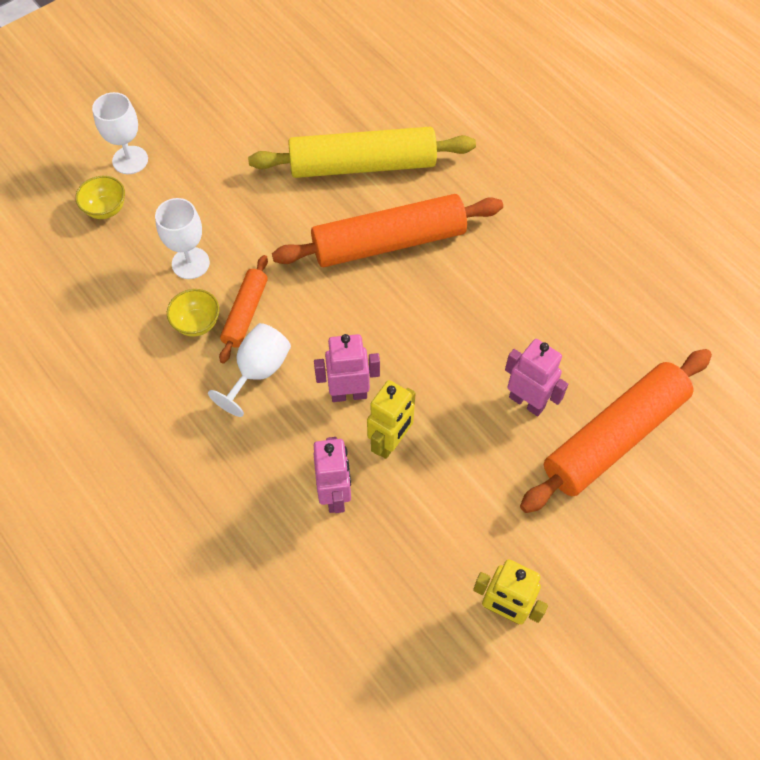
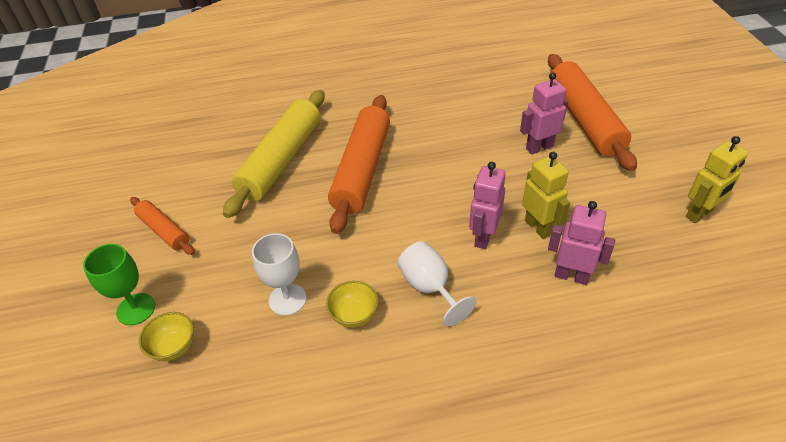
camera: 60 degrees left, 15 degrees down
(130, 160) = (136, 309): white goblet -> green goblet
(245, 313) = (366, 277): orange rolling pin -> orange rolling pin (164, 231)

